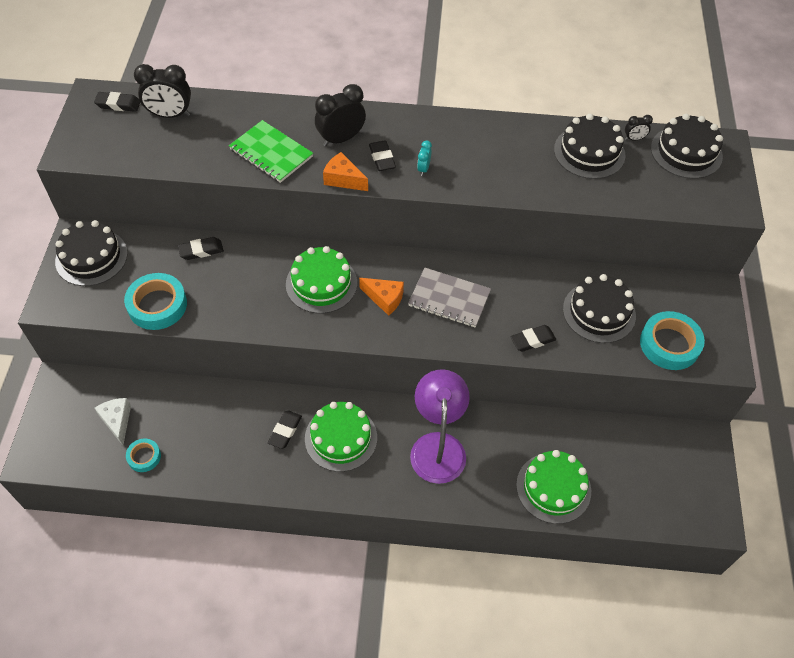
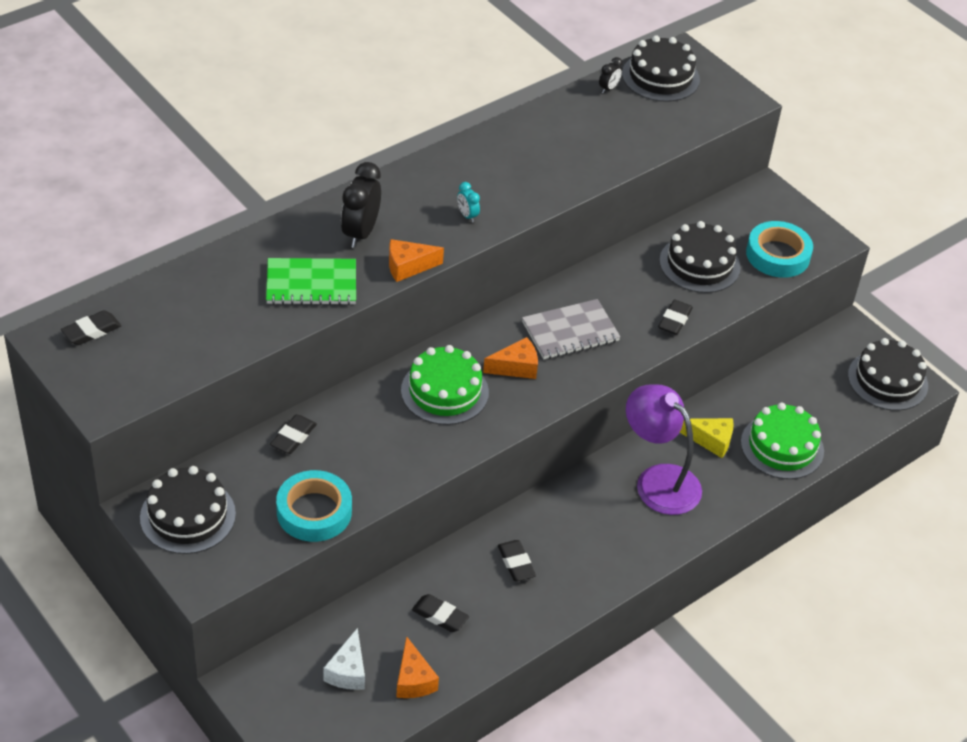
camera: 45 degrees left, 10 degrees down
(117, 421) = (348, 671): white cheese -> white cheese turned 105 degrees counterclockwise
(144, 457) = (413, 680): turquoise tape -> orange cheese
(170, 115) = (162, 309): black clock -> none
(341, 438) = (571, 533): green cake -> none
(382, 158) = (419, 228): black eraser -> black eraser (440, 616)
(506, 446) = (711, 441): none -> yellow cheese
(589, 152) = (586, 120): black cake -> black cake (887, 380)

